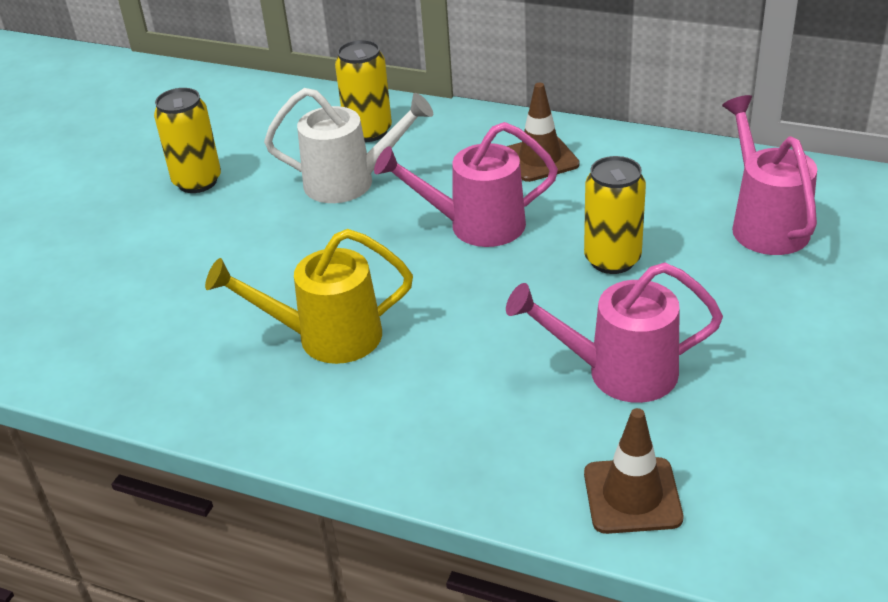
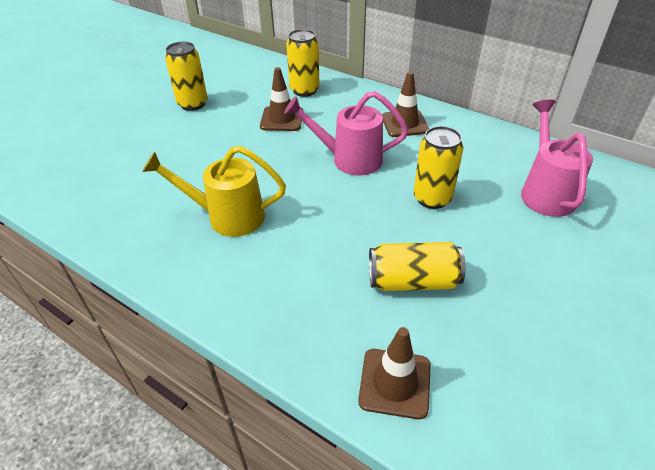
camera: 10 degrees right, 5 degrees up
(350, 182) = (282, 119): white watering can -> brown traffic cone
(618, 372) = (413, 281): pink watering can -> yellow can

